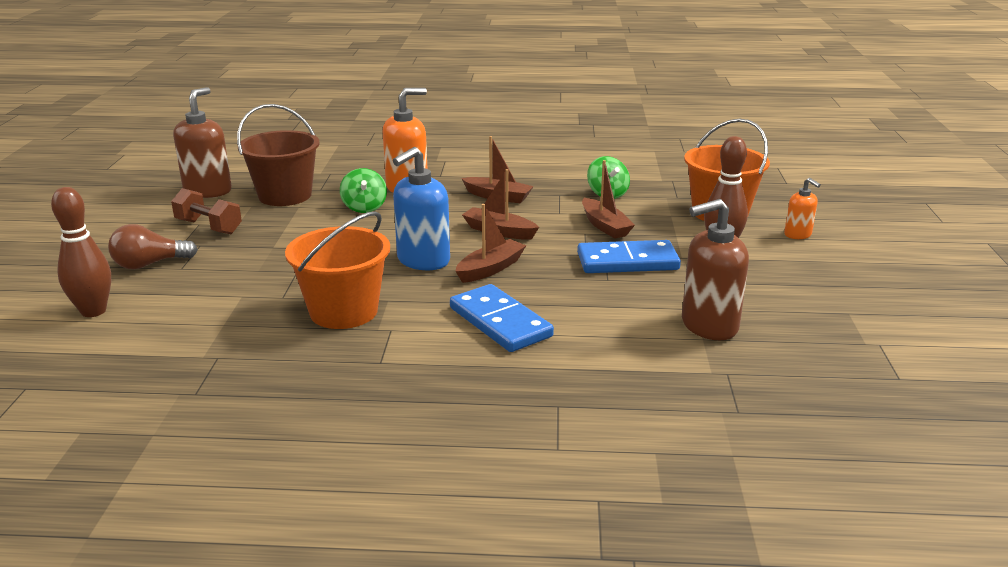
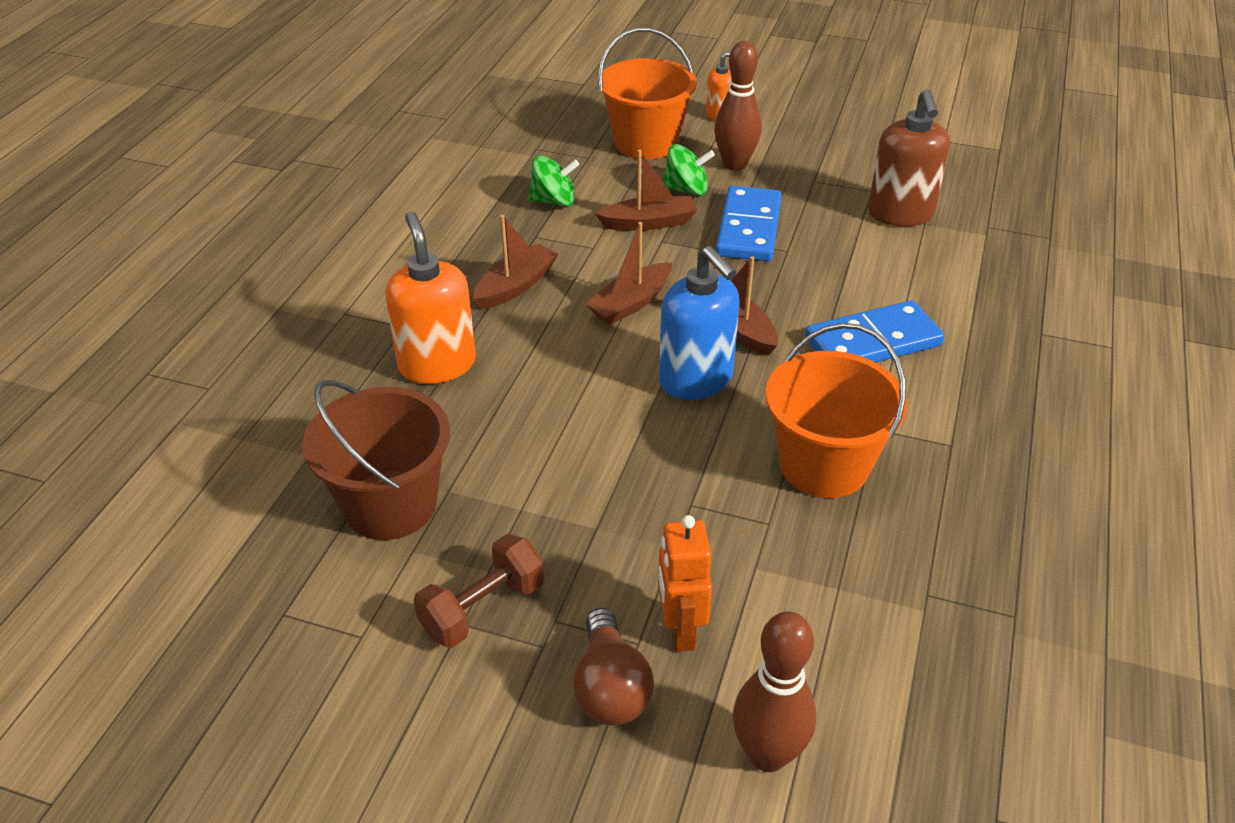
camera: 75 degrees left, 15 degrees up
(189, 278) = (680, 630): none -> orange robot
(208, 191) = (307, 612): brown soap dispenser -> none
(364, 207) = (490, 416): green spinning top -> green spinning top (686, 190)

